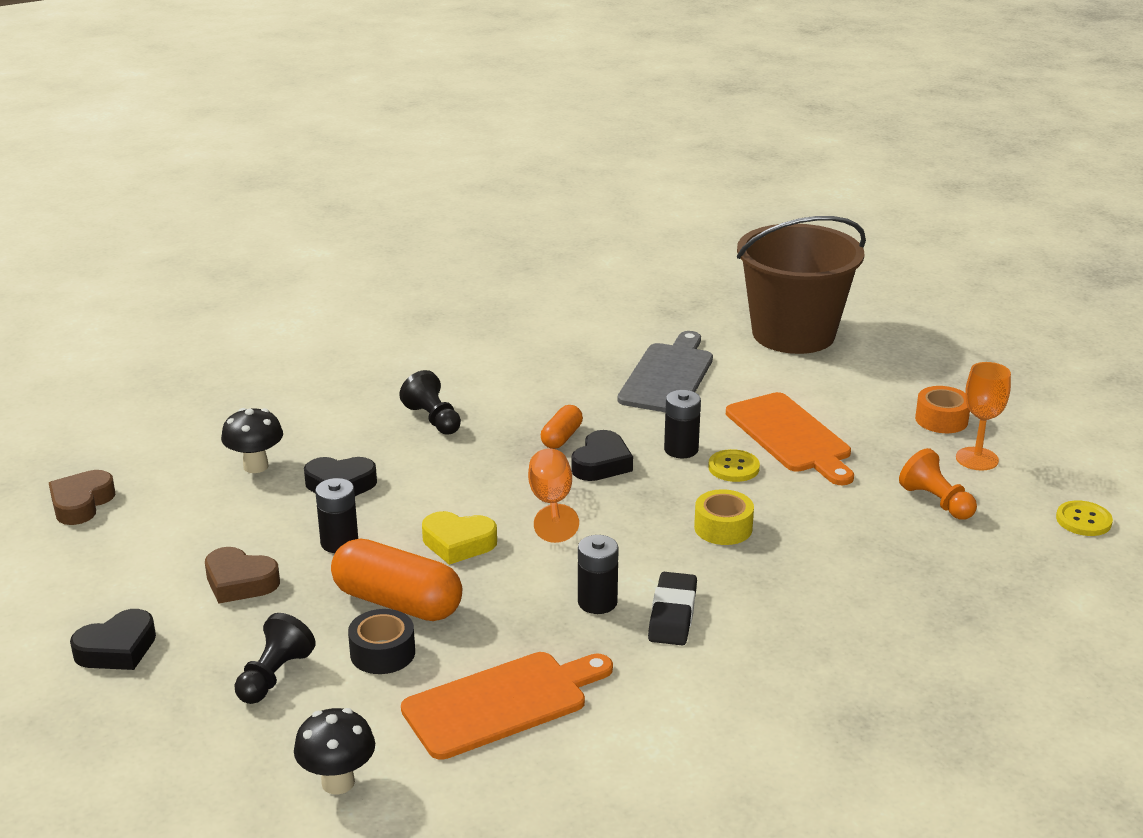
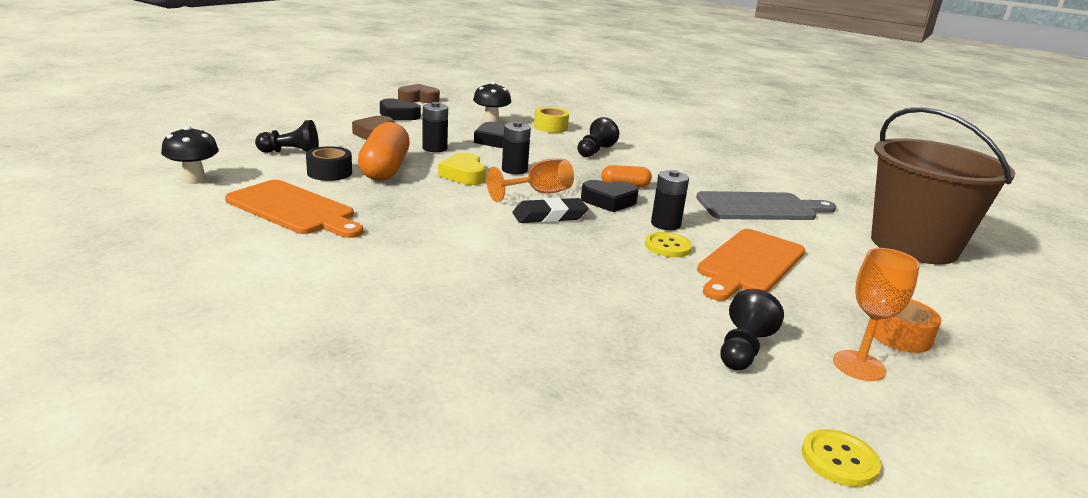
camera: 60 degrees right, 5 degrees down
(117, 649) = (297, 122): black heart -> black heart (398, 115)
(597, 602) = (432, 222): black battery -> black battery (514, 170)
(672, 614) = (438, 249): black eraser -> black eraser (549, 216)
(723, 528) = (576, 253): yellow tape -> yellow tape (550, 127)
(936, 502) = (743, 349): orange pawn -> black pawn

